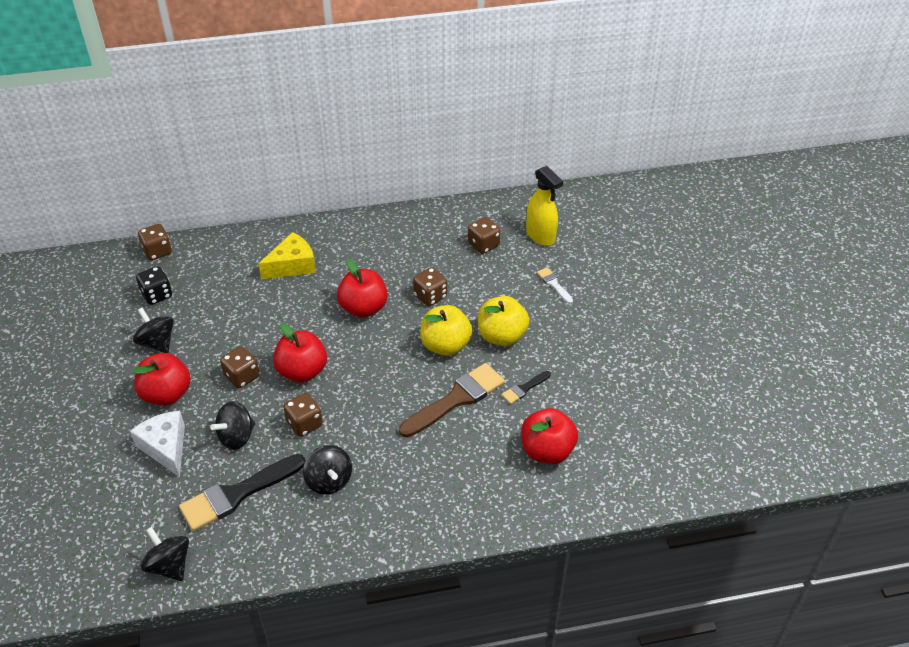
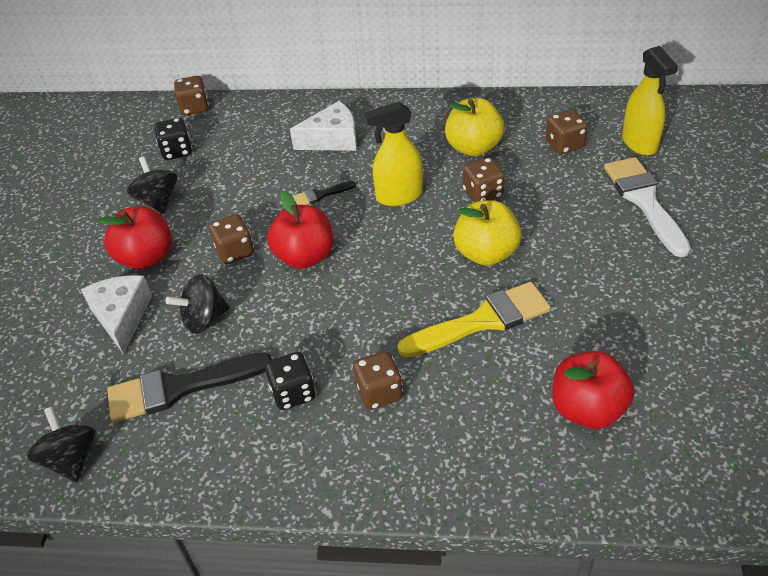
camera: 20 degrees right, 0 degrees up
(292, 265) = (332, 139): yellow cheese -> white cheese
(304, 424) = (287, 318): brown dice -> brown dice (379, 392)
(329, 481) = (293, 393): black spinning top -> black dice
(363, 308) = (399, 196): red apple -> yellow spray bottle
(456, 399) = (482, 321): brown brush -> yellow brush
(501, 336) = (561, 253): yellow apple -> yellow apple (473, 147)
(524, 388) = (575, 322): black brush -> black brush (320, 195)
(554, 284) = (644, 201): white brush -> white brush, size x2.09

